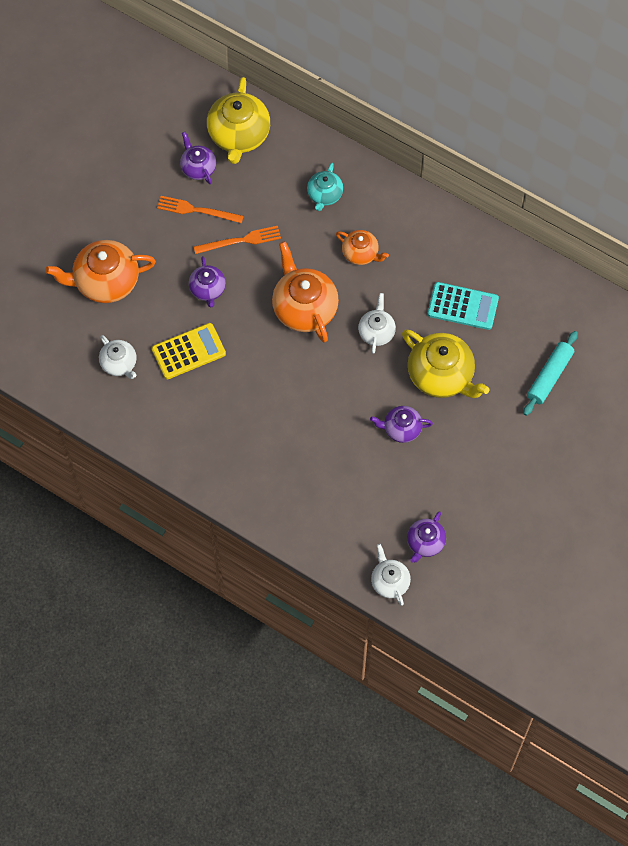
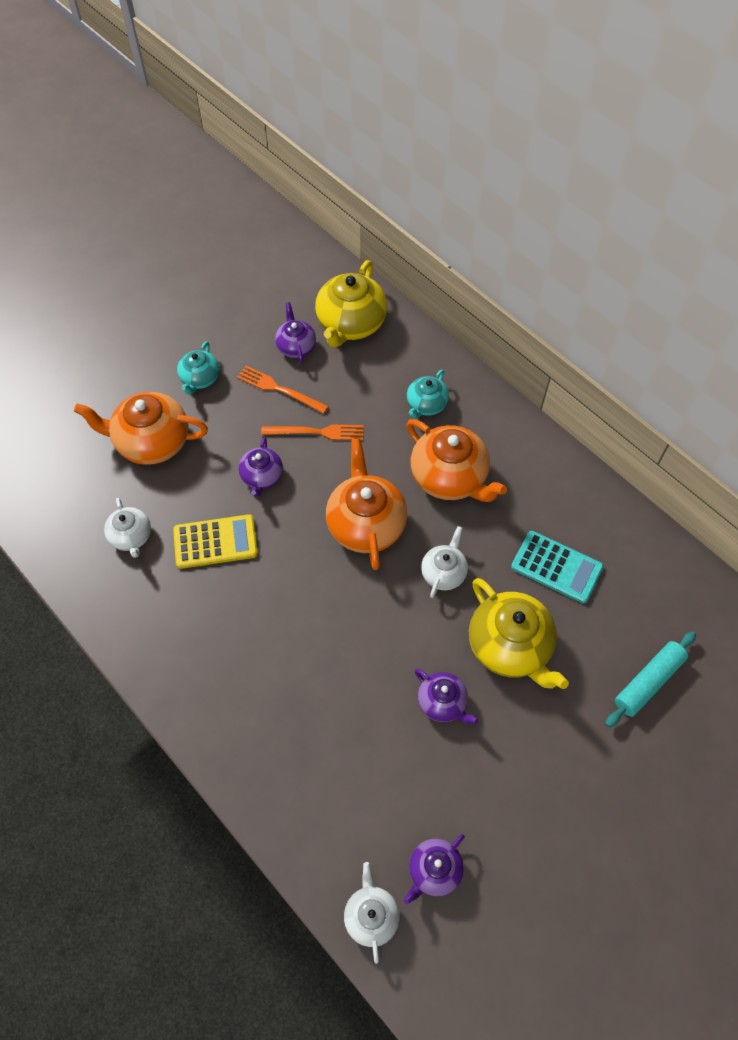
camera: 15 degrees right, 5 degrees down
(125, 217) = (200, 379): none -> turquoise teapot
(360, 253) = (449, 477): orange teapot -> orange teapot, size x1.78
(401, 429) = (442, 702): purple teapot -> purple teapot turned 150 degrees counterclockwise

